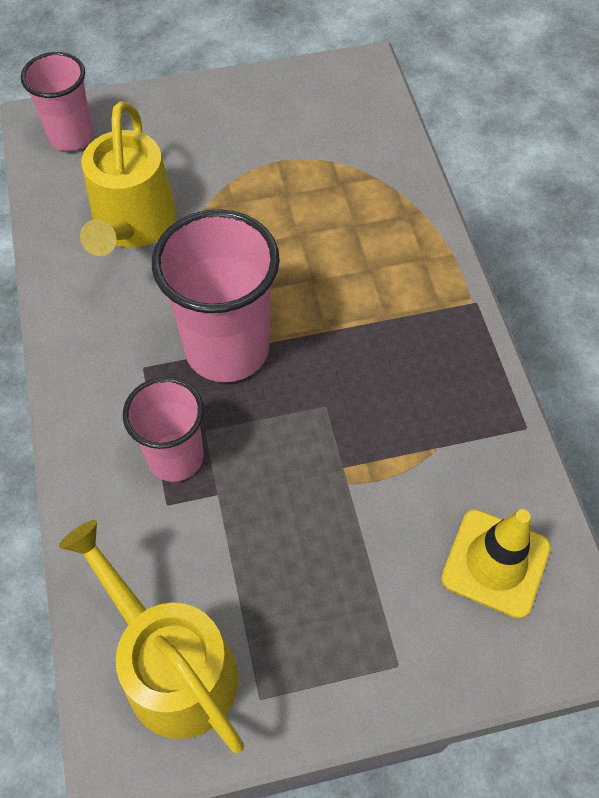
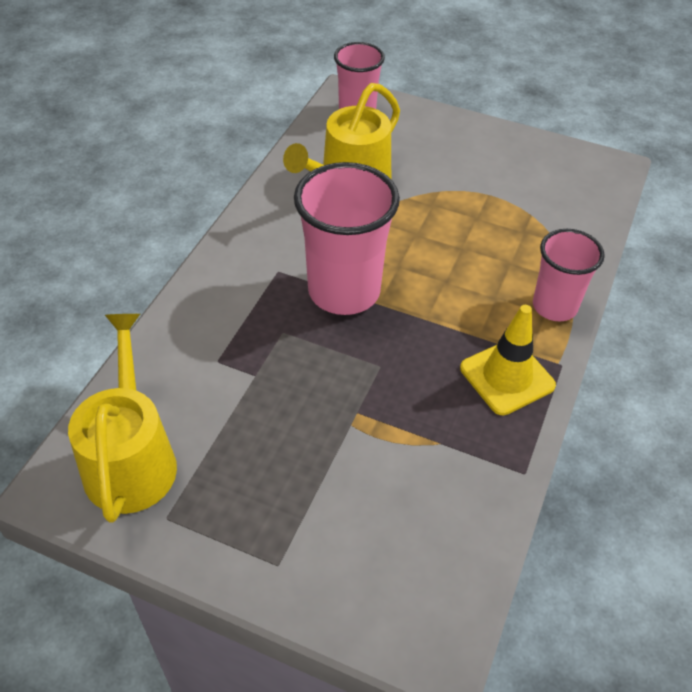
camera: 35 degrees right, 10 degrees down
(175, 457) = (249, 336): pink cup -> pink cup (554, 306)
(495, 563) = (413, 548): yellow traffic cone -> yellow traffic cone (507, 377)

